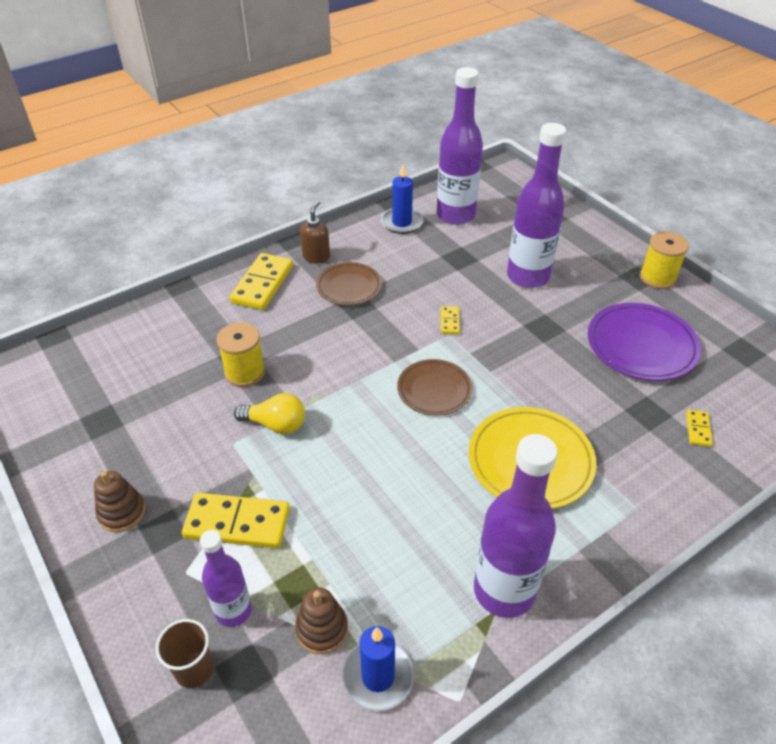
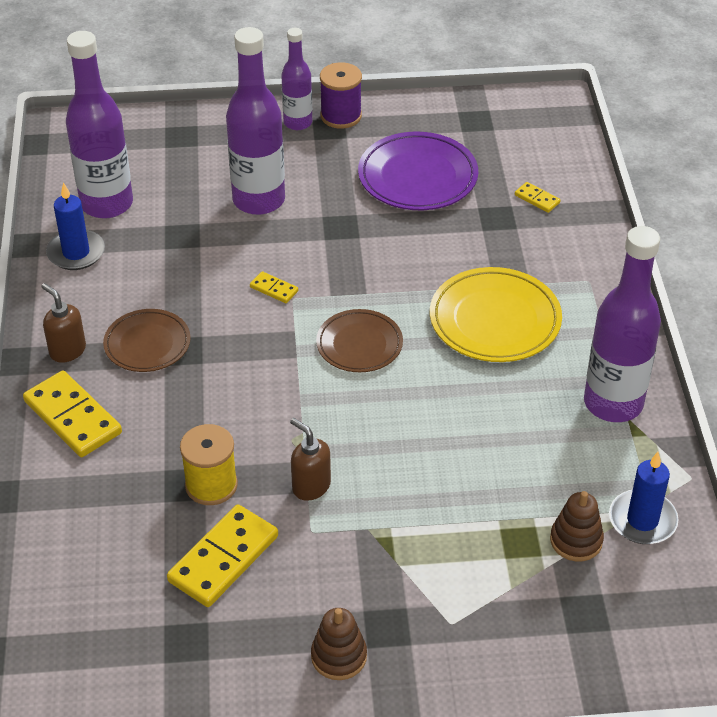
camera: 60 degrees left, 0 degrees up
(194, 669) = (562, 648): brown cup -> none
(233, 610) = (518, 599): purple bottle -> purple bottle (298, 123)
(237, 523) = (419, 562): yellow domino -> yellow domino (224, 559)
(275, 424) = (311, 486): yellow light bulb -> brown soap dispenser
(657, 277) = (341, 116): yellow spool -> purple spool

